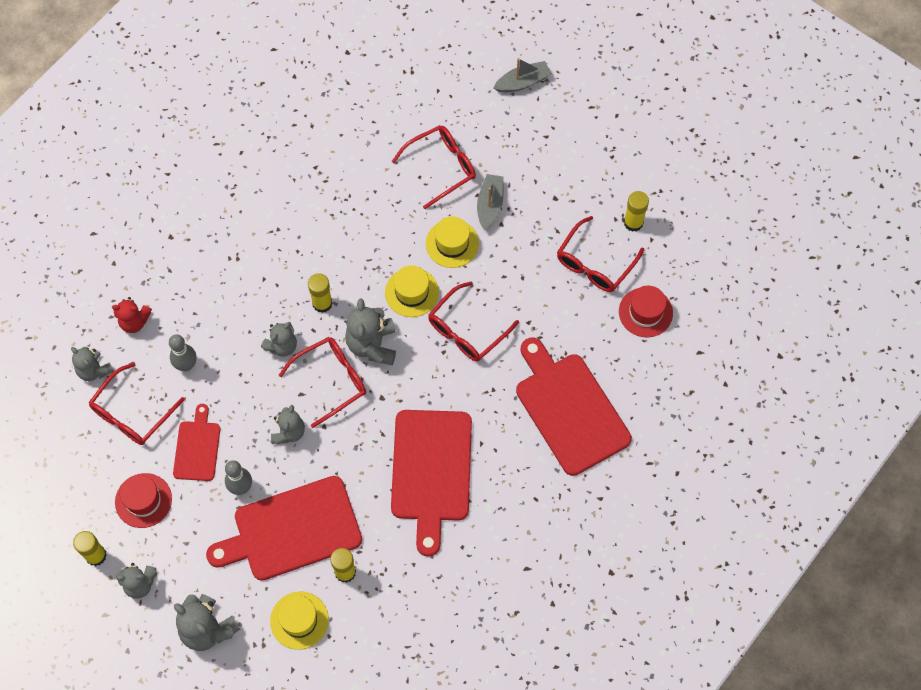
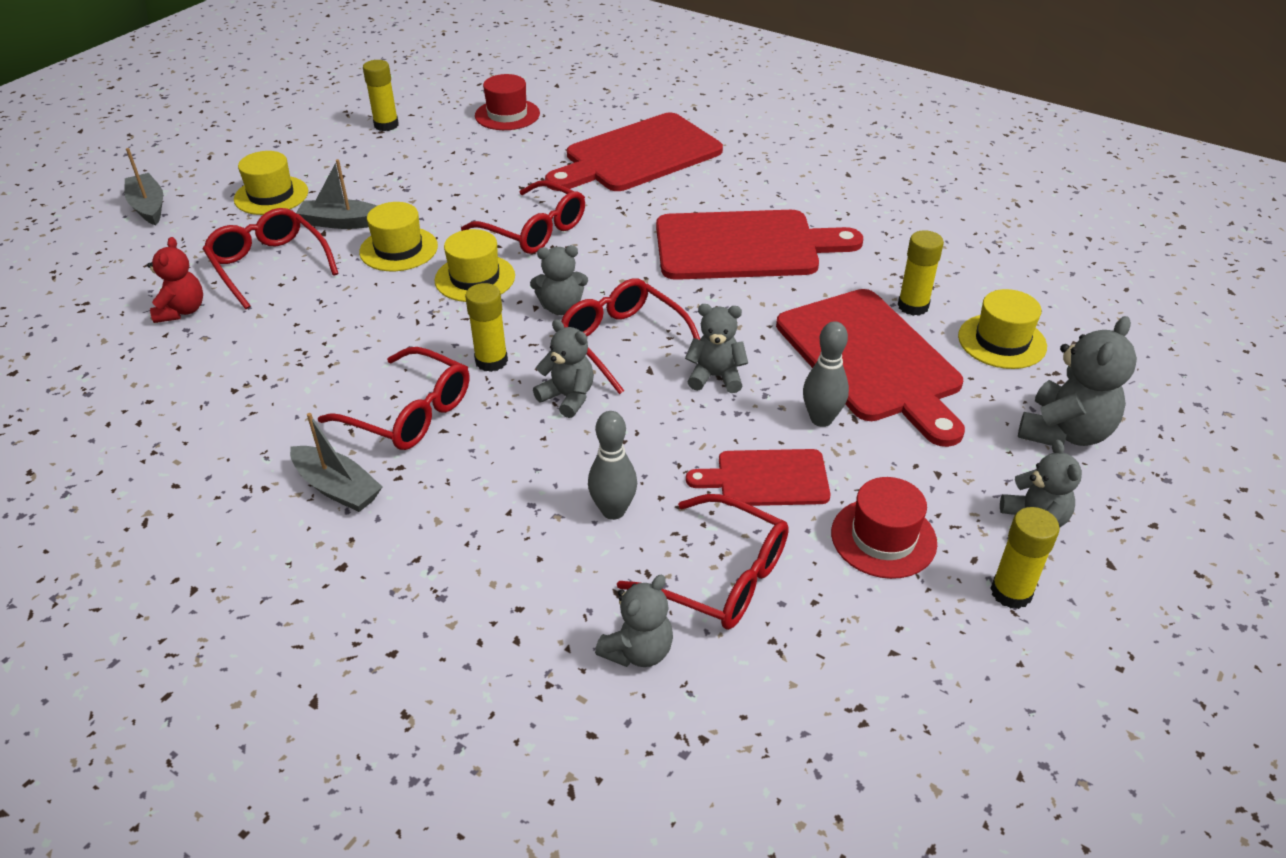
camera: 95 degrees left, 25 degrees down
(134, 321) = (527, 599): red teddy bear -> red teddy bear (182, 311)
(226, 229) = (337, 488): none -> grey boat
(372, 345) = (561, 307): grey teddy bear -> grey teddy bear, size x0.66
(531, 156) = (271, 195): none -> yellow hat
(594, 263) = (440, 147): red glasses -> red glasses (410, 413)

